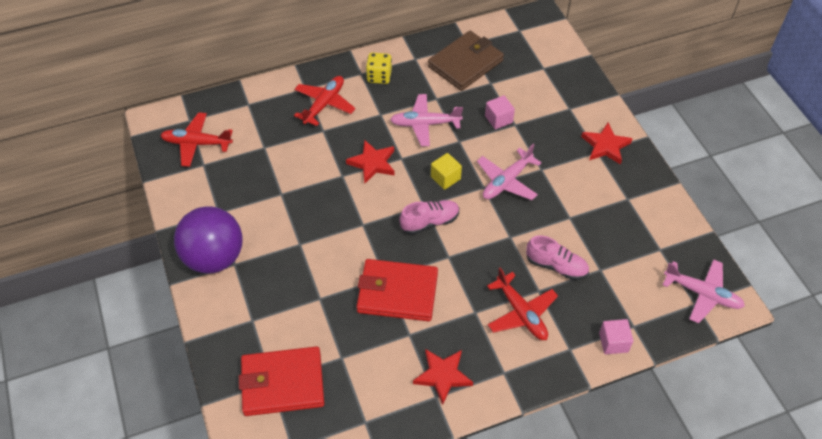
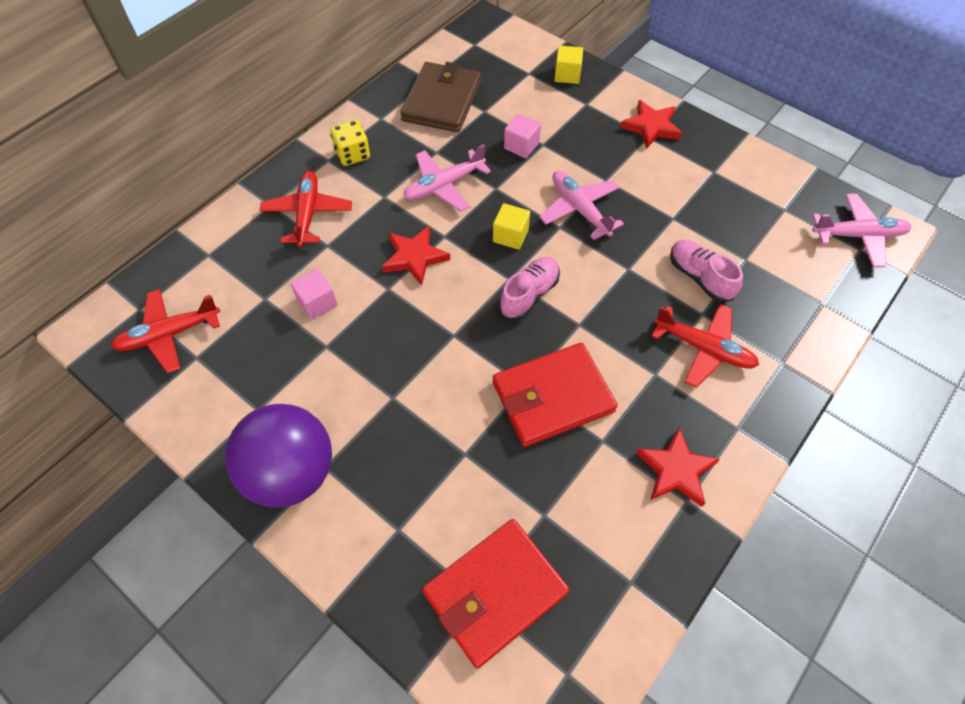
camera: 30 degrees left, 5 degrees up
(506, 181) = (579, 209): pink plane -> pink plane turned 135 degrees clockwise
(556, 266) = (699, 277): pink shoe -> pink shoe turned 120 degrees counterclockwise
(571, 81) = (567, 75): none -> yellow cube
(613, 342) = (818, 331): pink cube -> pink cube (317, 303)

